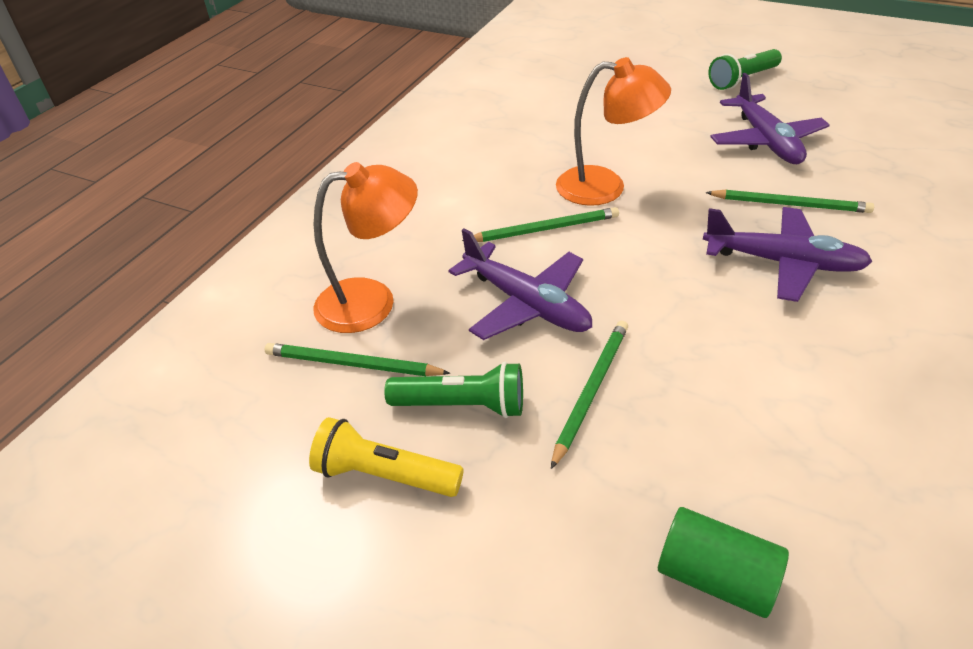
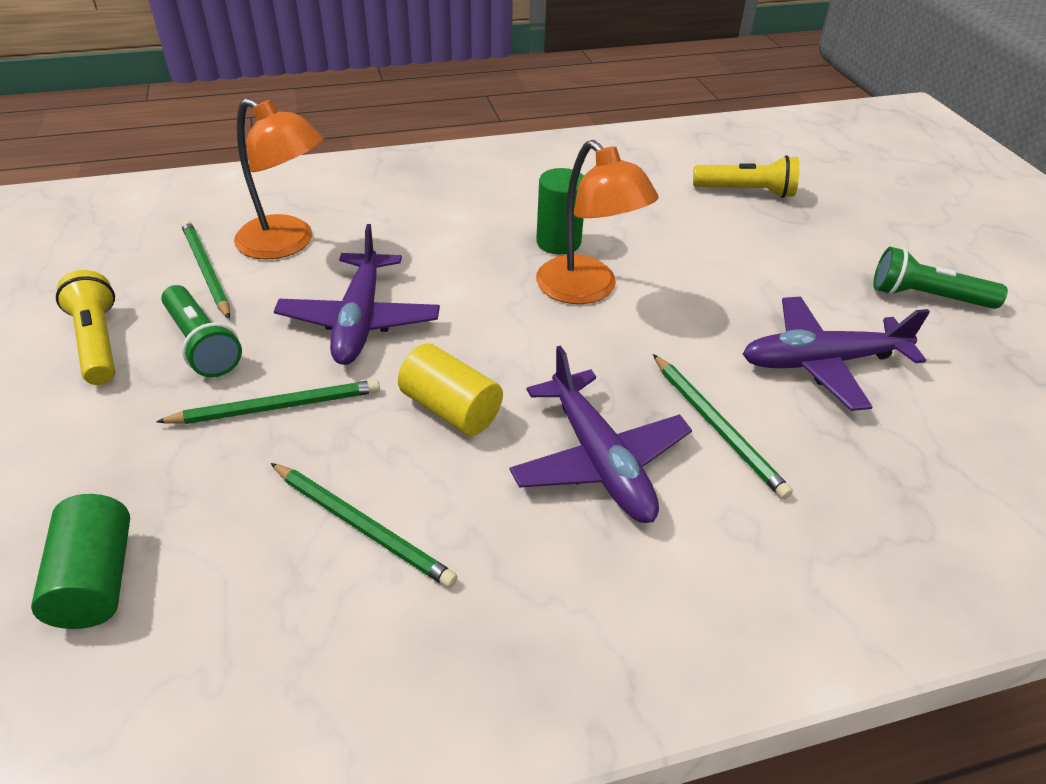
camera: 45 degrees right, 0 degrees up
(536, 173) = (558, 242): none -> green cylinder
(545, 229) = (477, 284): green pencil -> green pencil (362, 526)
(571, 79) = (746, 192): none -> yellow flashlight
(676, 303) = (451, 409): none -> yellow cylinder
(766, 141) = (821, 362): purple plane -> purple plane turned 45 degrees clockwise

